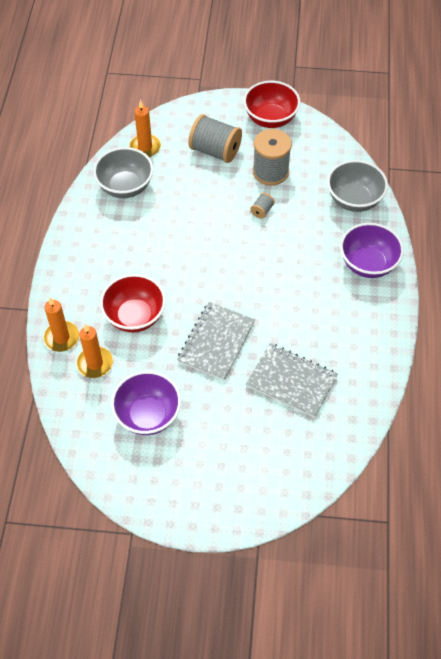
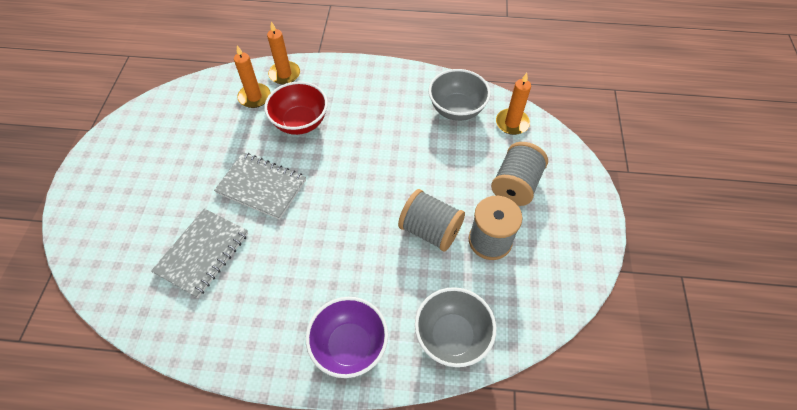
camera: 90 degrees right, 0 degrees up
(148, 415) = (194, 135): purple bowl -> none
(262, 211) = (430, 230): grey spool -> grey spool, size x2.21
(270, 119) = (577, 243): red bowl -> none

